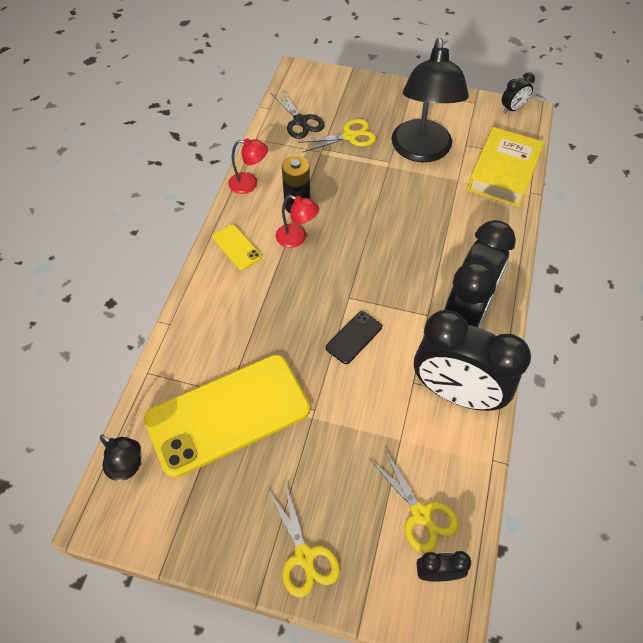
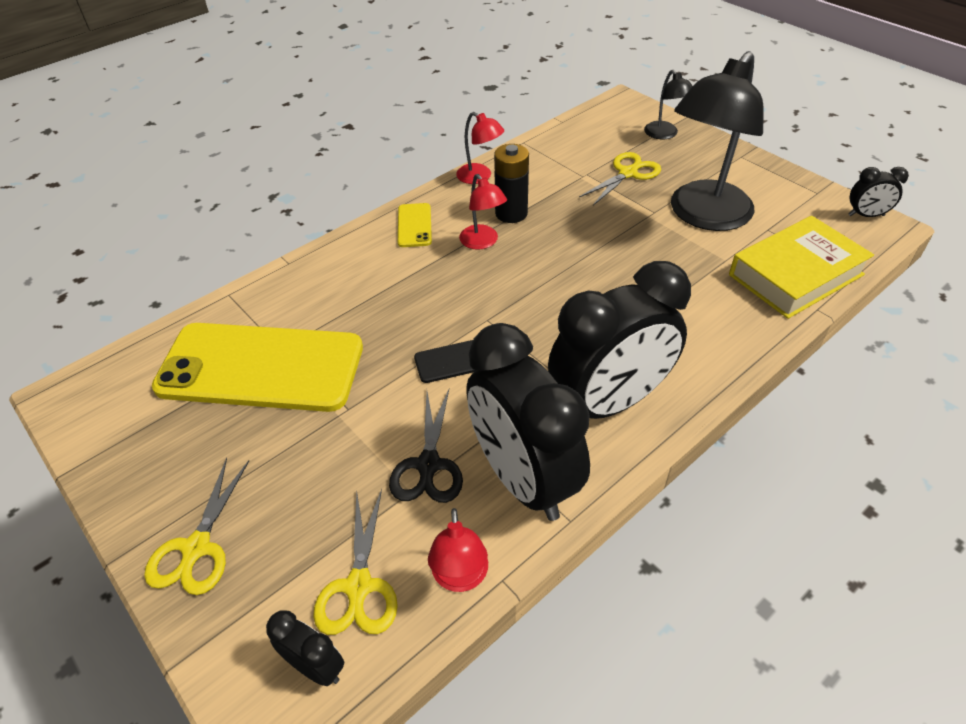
camera: 35 degrees right, 10 degrees down
(128, 468) = (130, 366): black lamp -> black lamp (664, 134)
(300, 121) = (584, 143): black scissors -> black scissors (428, 465)
(349, 136) = (628, 173): yellow scissors -> yellow scissors turned 60 degrees counterclockwise
(470, 473) = (460, 578): none -> red lamp

